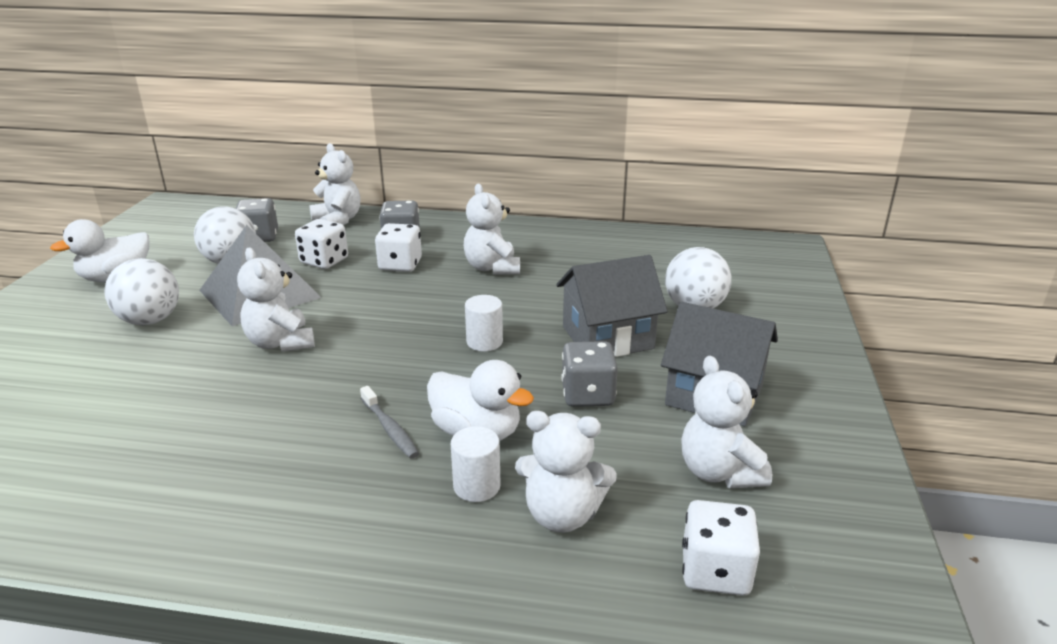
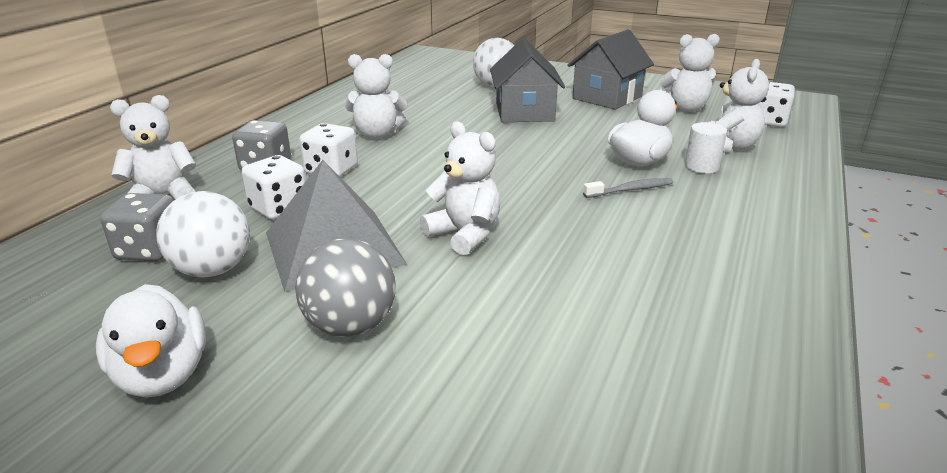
camera: 75 degrees left, 0 degrees up
(150, 320) = (350, 326): white ball -> grey ball
(280, 343) = (464, 234): white teddy bear -> white teddy bear turned 120 degrees counterclockwise
(484, 342) = (511, 148): white cylinder -> none
(587, 395) = (598, 126): grey dice -> none

